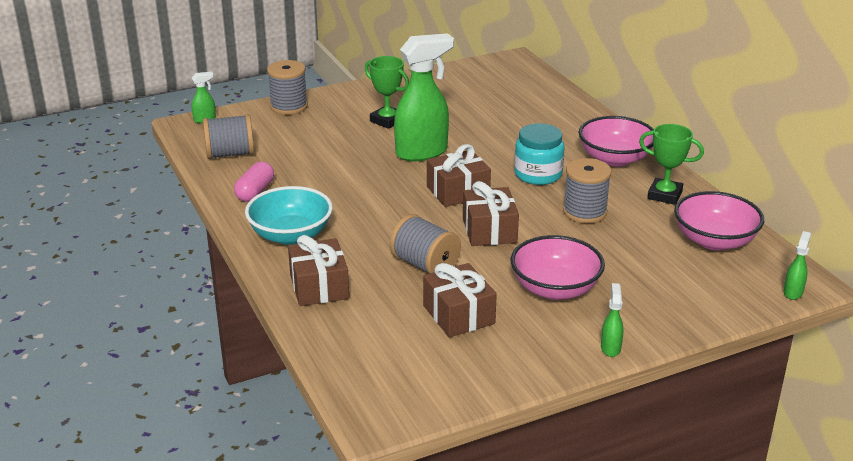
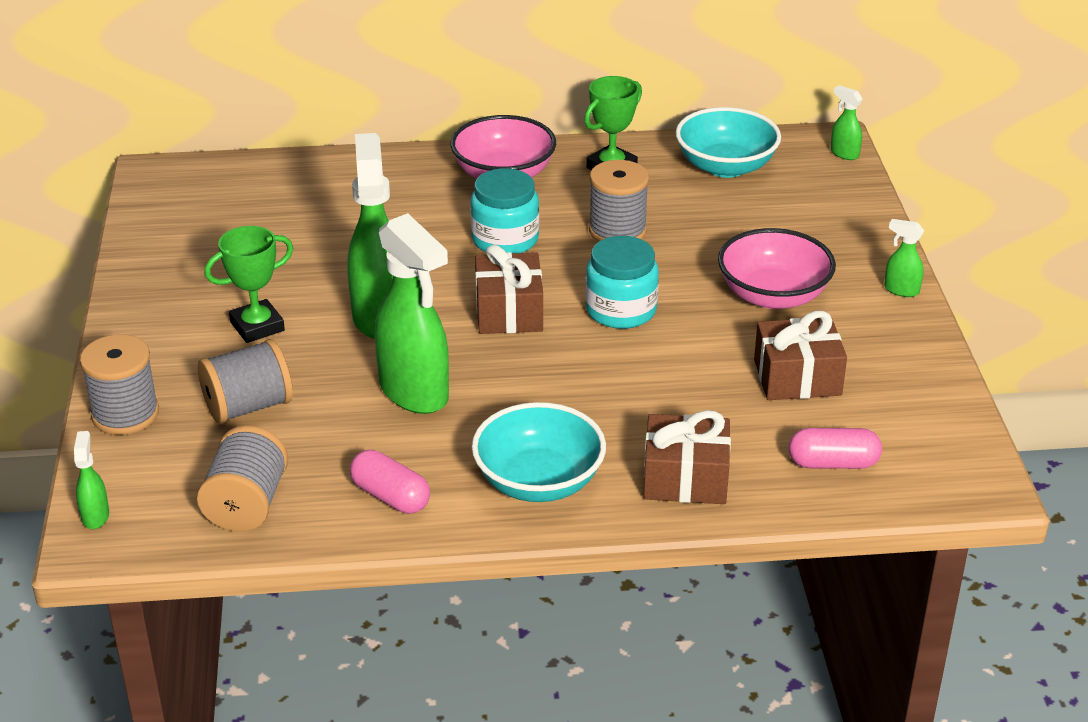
camera: 70 degrees left, 5 degrees up
(354, 179) = (415, 392): none -> green spray bottle
(366, 345) = (833, 463): none -> pink capsule
(425, 265) = (676, 379): grey spool -> grey spool (248, 407)
(489, 230) = (621, 310): brown gift -> turquoise jar
(714, 240) = (725, 166): pink bowl -> turquoise bowl

